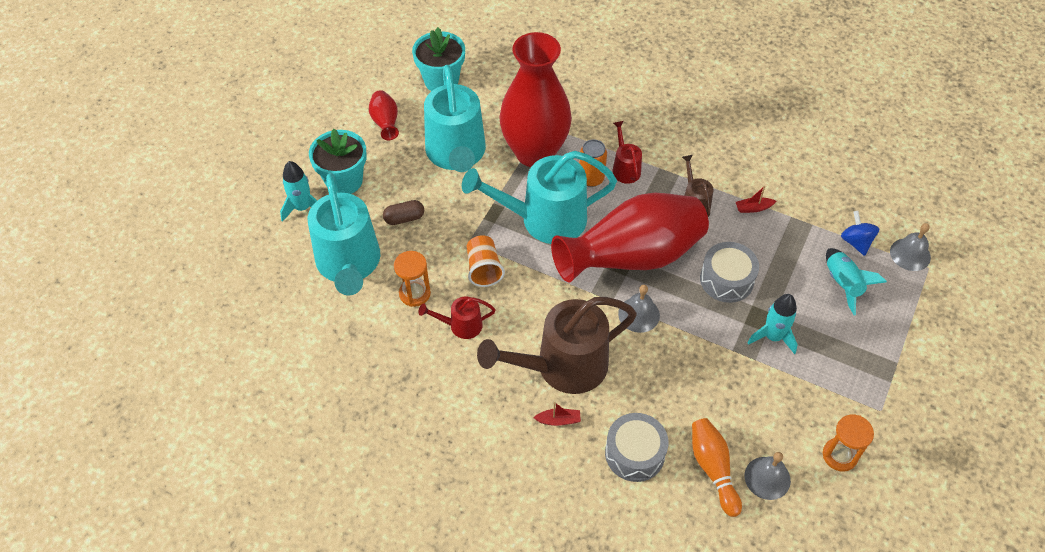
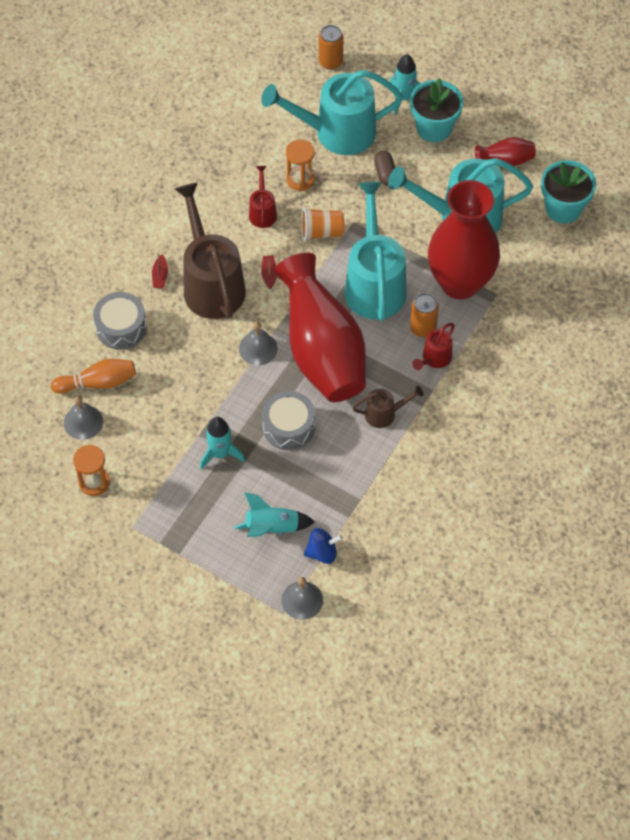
camera: 95 degrees right, 5 degrees up
(247, 277) = (330, 62): none -> orange can
(625, 168) = (434, 359): red watering can -> red watering can turned 135 degrees clockwise
(753, 208) = (373, 466): red boat -> red boat (269, 274)

